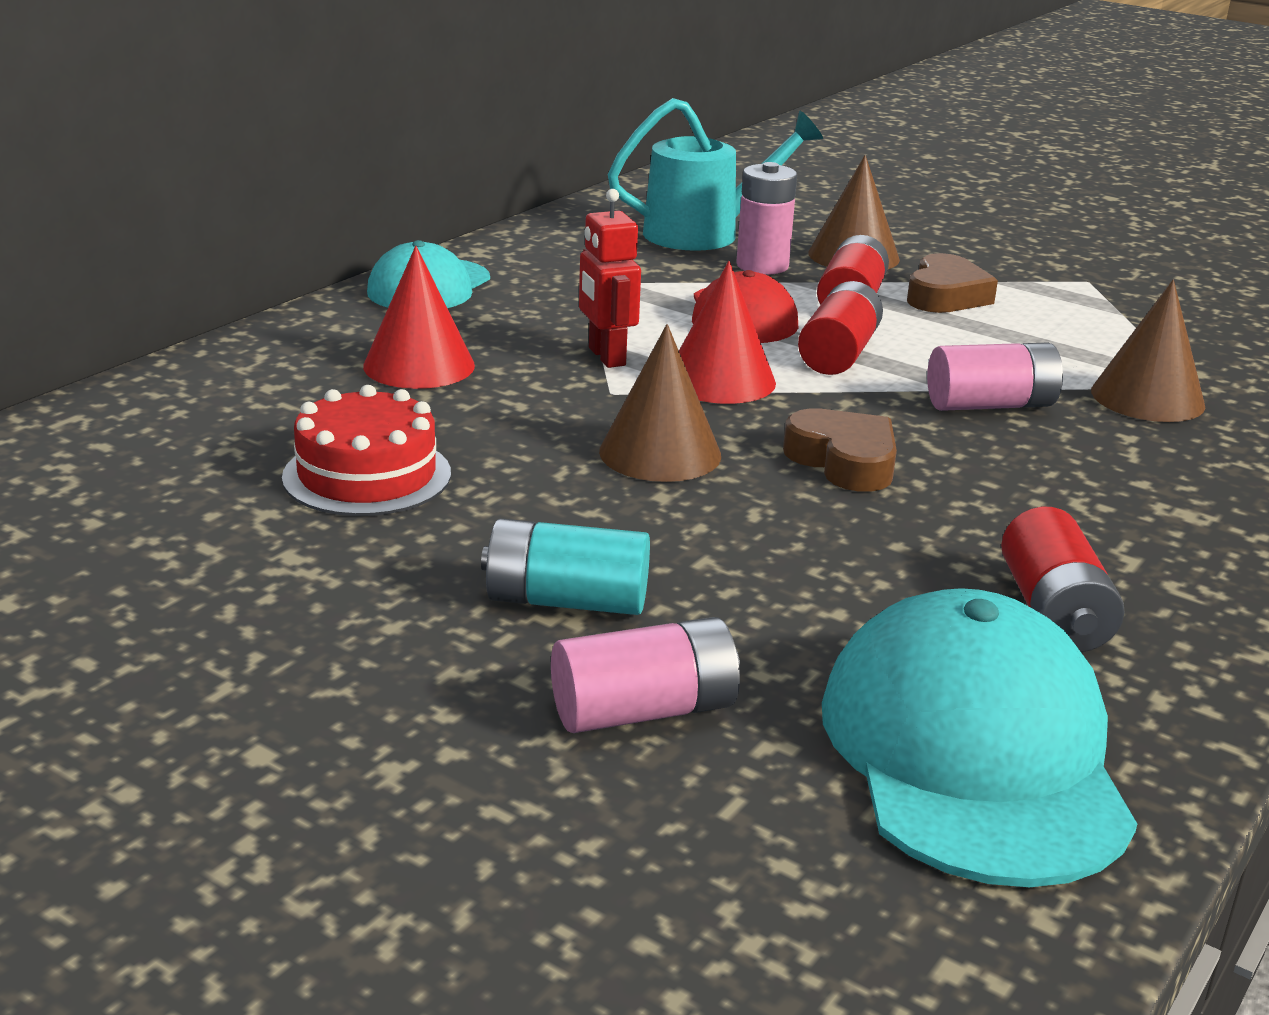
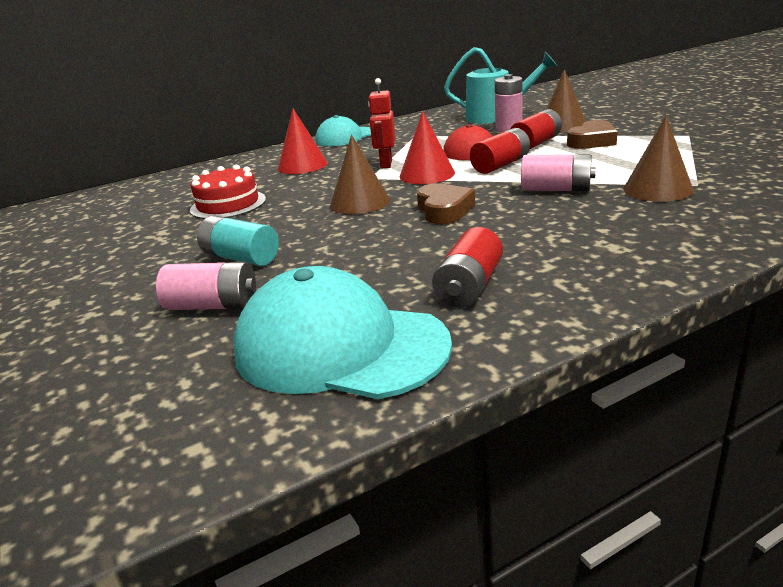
camera: 30 degrees right, 0 degrees up
(973, 752) = (339, 347): turquoise cap -> turquoise cap turned 90 degrees counterclockwise

